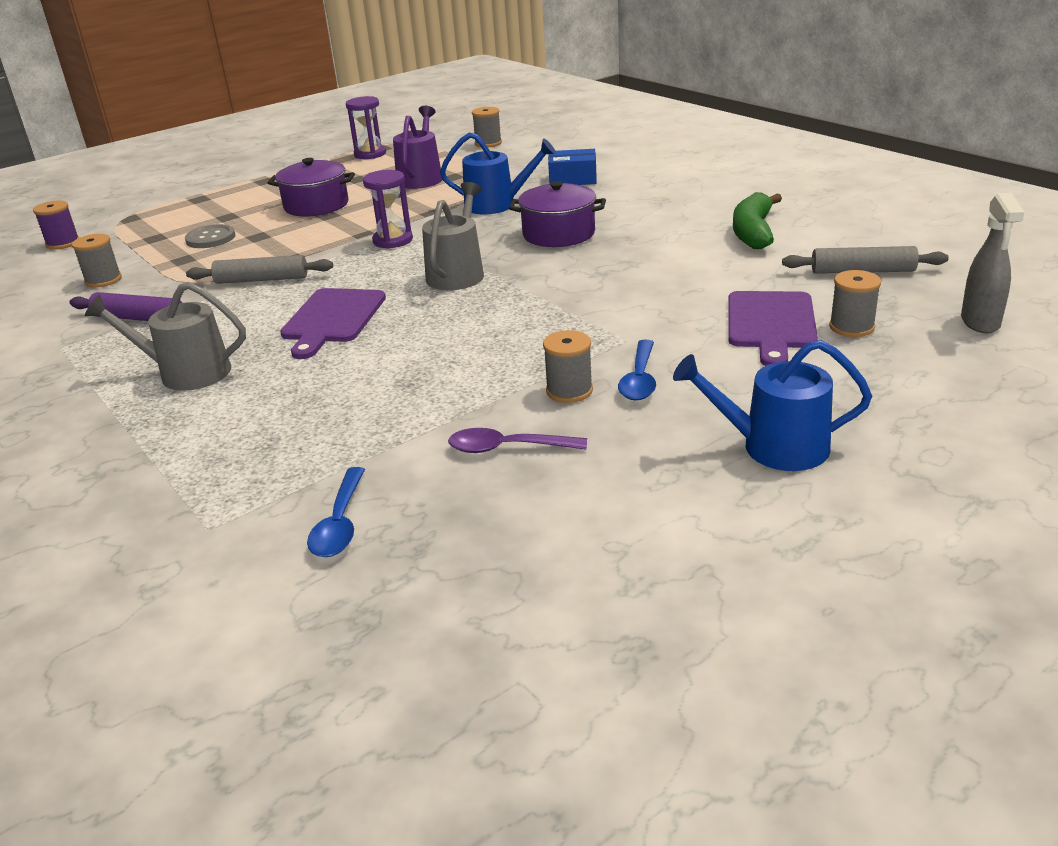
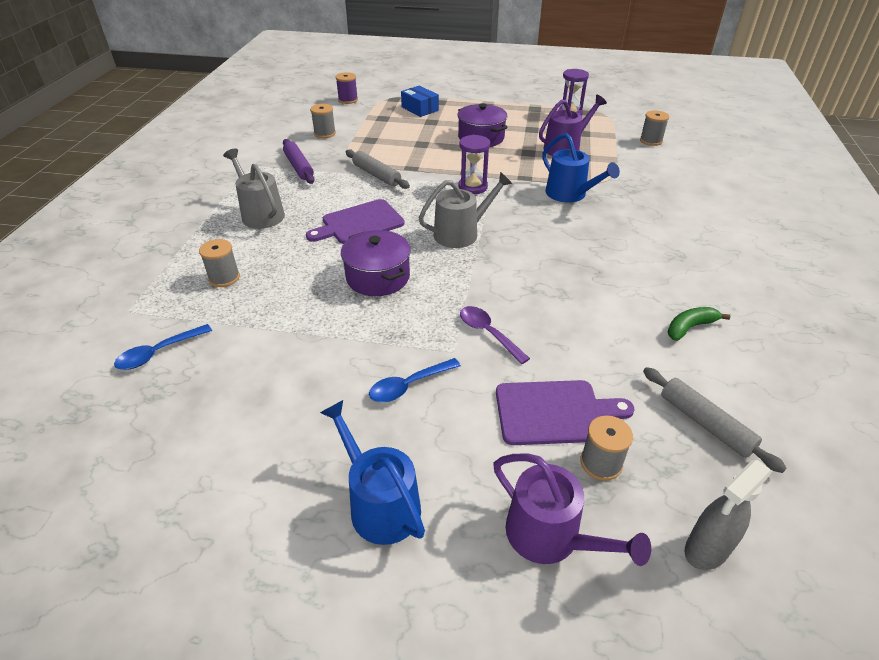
camera: 45 degrees right, 10 degrees up
(210, 238) = (402, 132): grey button -> none
(507, 448) = (278, 372): purple spoon -> purple spoon (488, 333)
(558, 234) = (563, 241): purple pot -> purple pot (378, 277)
(569, 391) = (365, 361): grey spool -> grey spool (224, 278)
(573, 179) = (651, 201): blue box -> blue box (420, 109)
(753, 232) = (689, 327): green banana -> green banana, size x0.65
(771, 324) = (554, 412): purple cutting board -> purple cutting board turned 150 degrees counterclockwise
(902, 378) = (550, 536): none -> purple watering can

